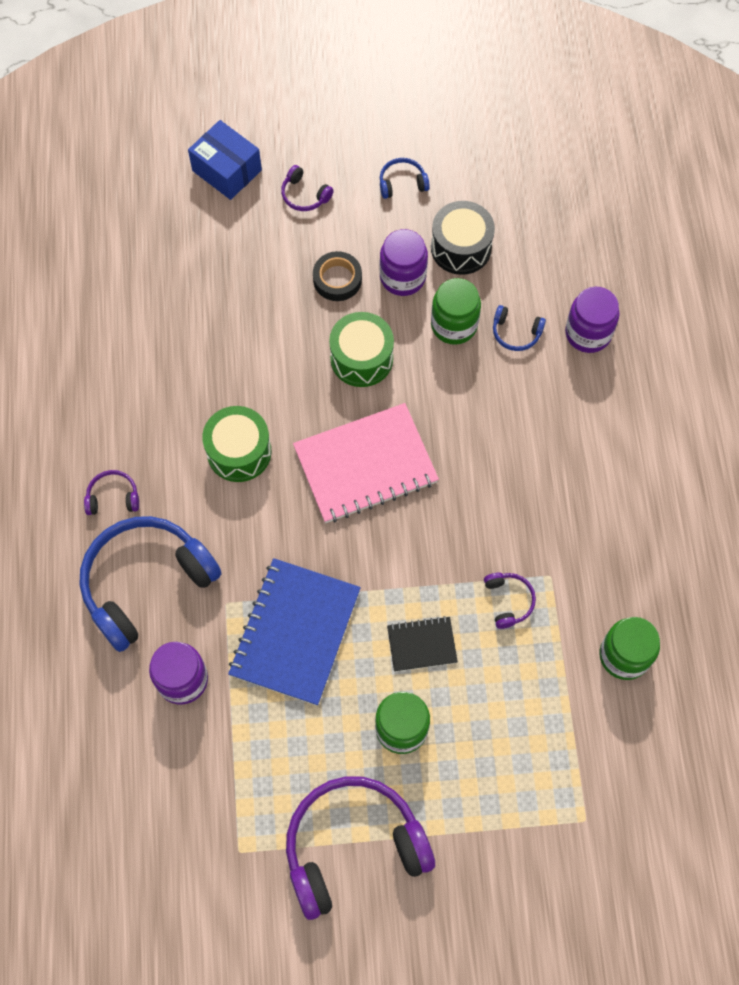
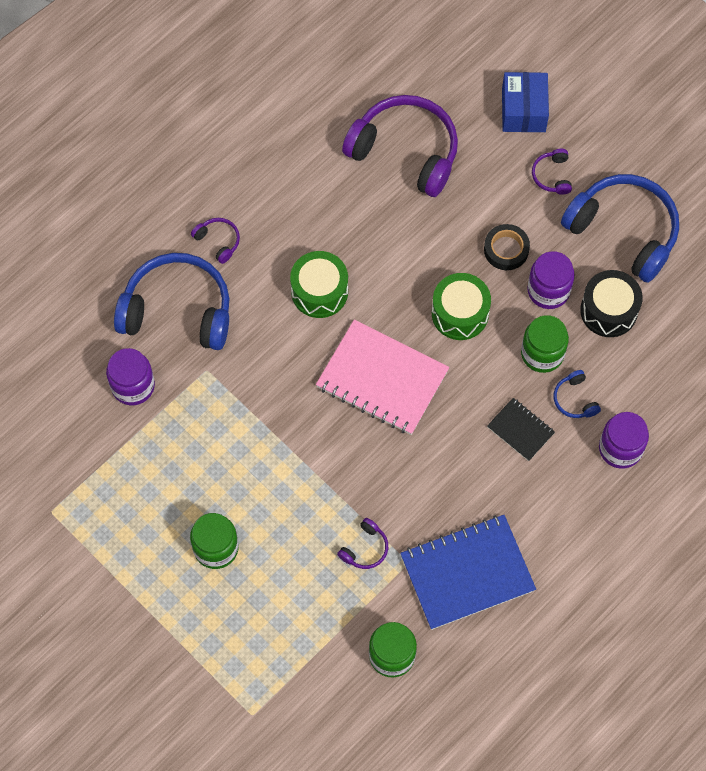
camera: 50 degrees right, 0 degrees up
(295, 632) = (224, 429): blue notebook -> blue notebook (467, 573)
(353, 847) = (112, 579): purple headphones -> purple headphones (405, 151)
(402, 183) = (624, 231): blue headphones -> blue headphones, size x2.39
(422, 644) = (285, 516): black notebook -> black notebook (520, 430)

